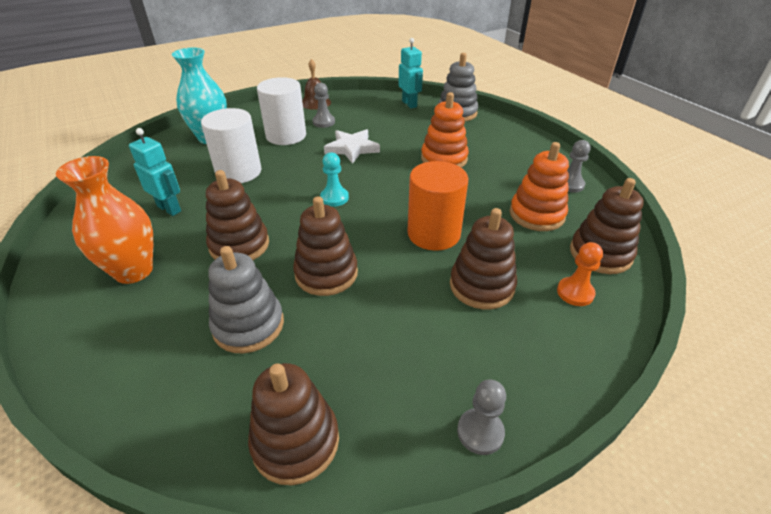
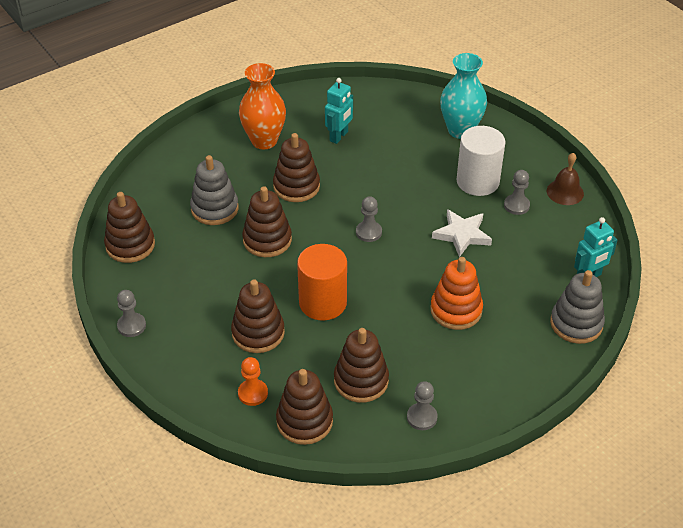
camera: 85 degrees right, 5 degrees up
(238, 172) = (401, 163): white cylinder -> none
(334, 198) = (368, 232): turquoise pawn -> grey pawn
(536, 214) = (361, 381): orange stacking toy -> brown stacking toy

